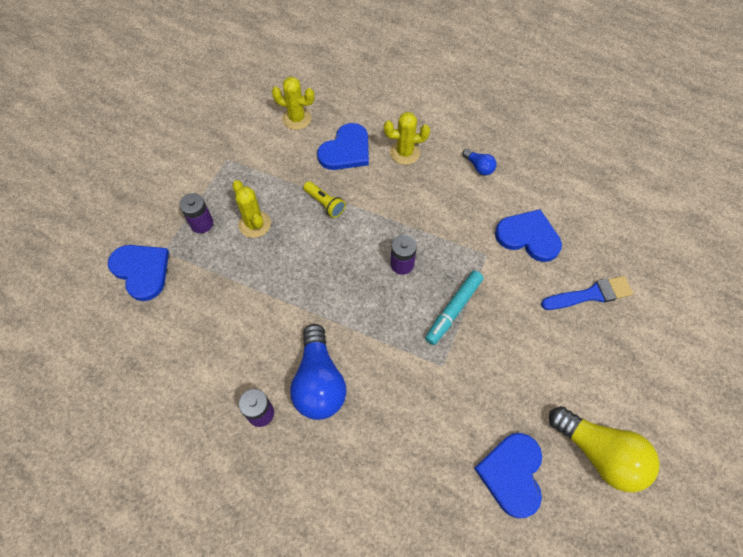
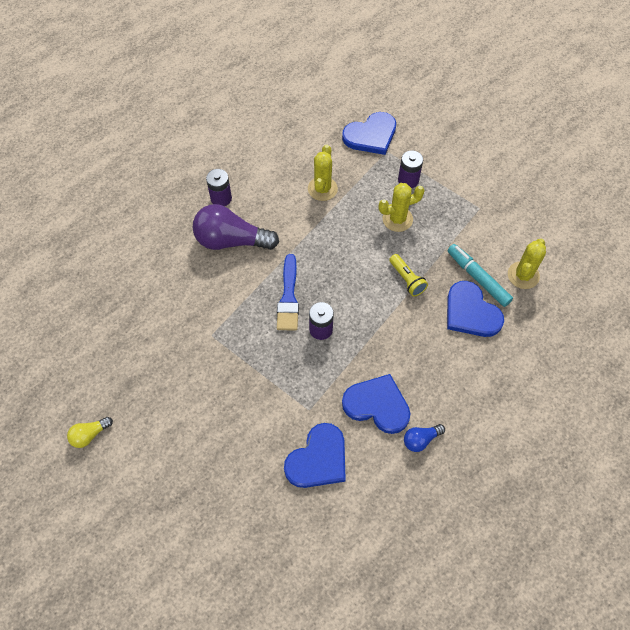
camera: 105 degrees right, 0 degrees up
(319, 382) = (231, 240): blue light bulb -> purple light bulb
(325, 204) = (407, 279): yellow flashlight -> yellow flashlight turned 90 degrees counterclockwise
(405, 153) = (456, 368): yellow cactus -> yellow cactus (322, 189)
(453, 310) = (260, 360): turquoise marker -> turquoise marker (478, 278)
(512, 474) = (104, 359): blue heart -> blue heart (377, 405)
(590, 294) = (234, 495): blue brush -> blue brush (288, 297)
(599, 453) = (90, 435): yellow light bulb -> yellow light bulb, size x0.48

